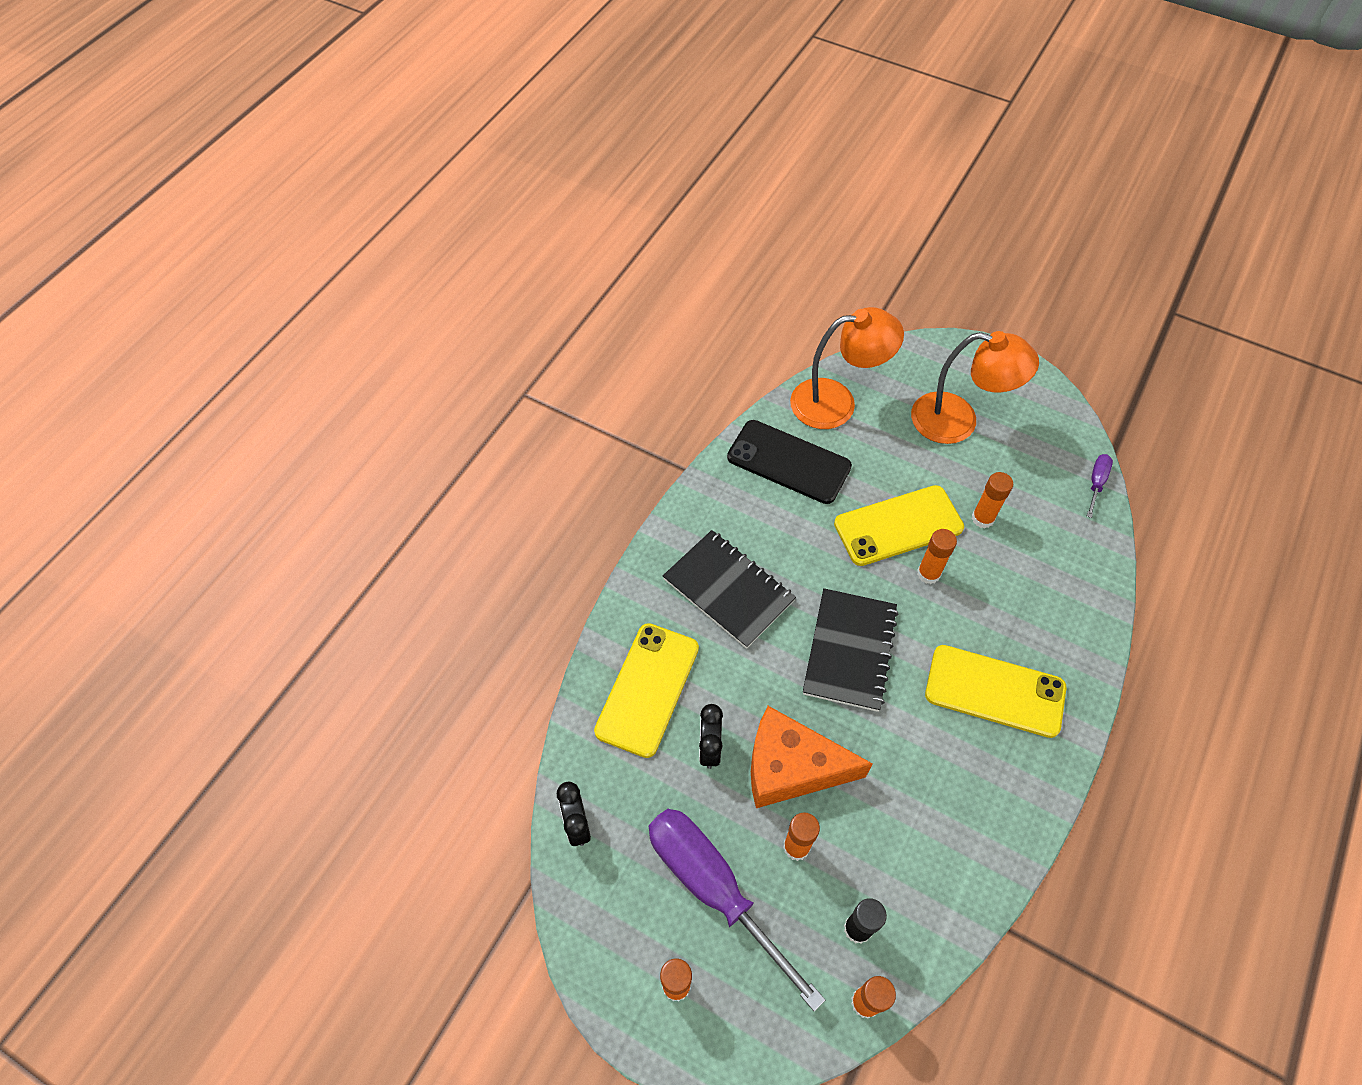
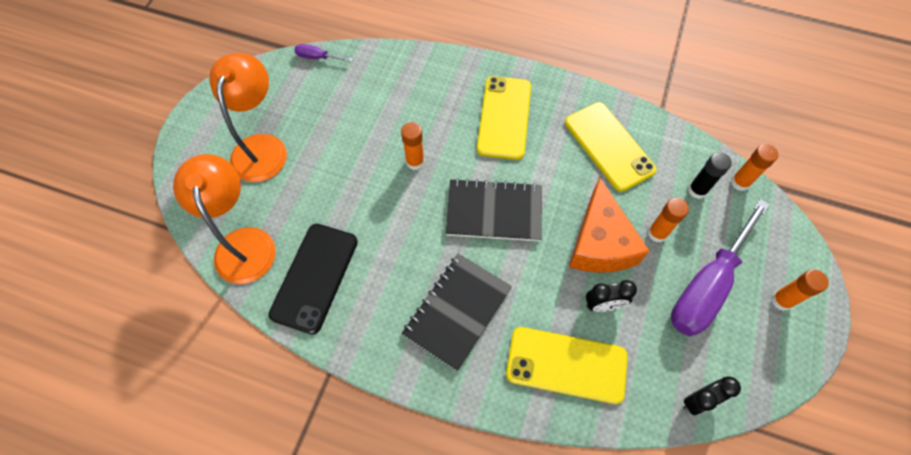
camera: 100 degrees left, 5 degrees up
(898, 526) = (373, 185): yellow phone -> yellow phone (609, 146)
(982, 518) = (358, 128): orange glue stick -> none

